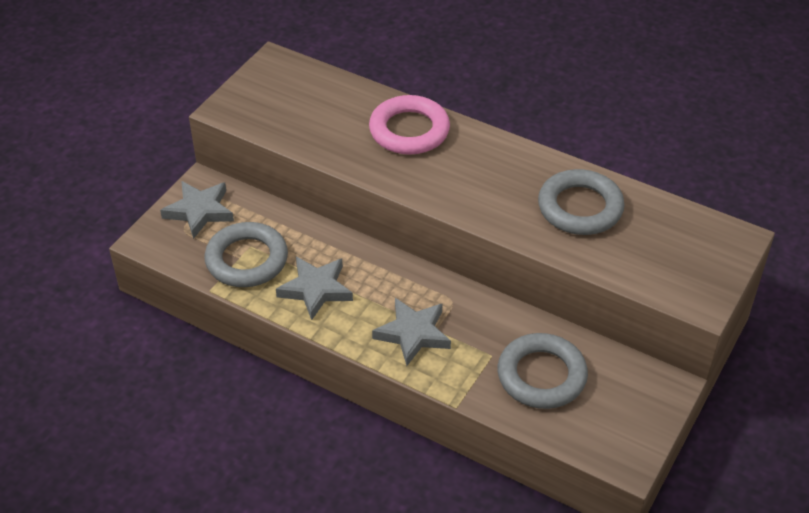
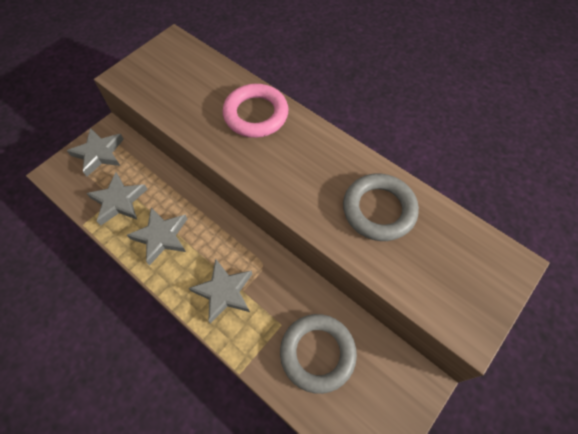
camera: 10 degrees right, 15 degrees up
(247, 260) = (119, 201): grey ring -> grey star

